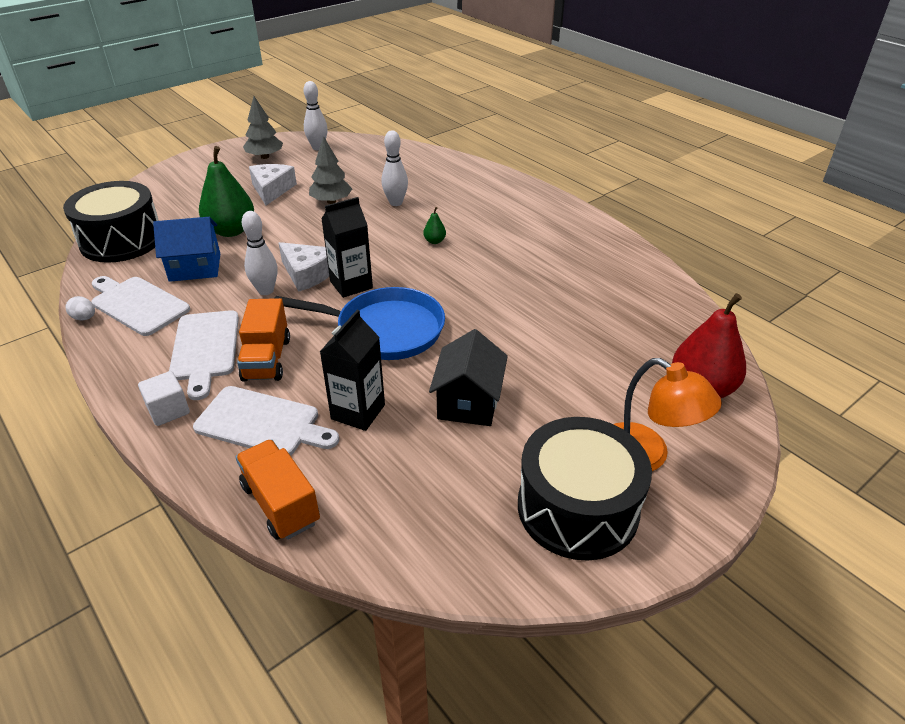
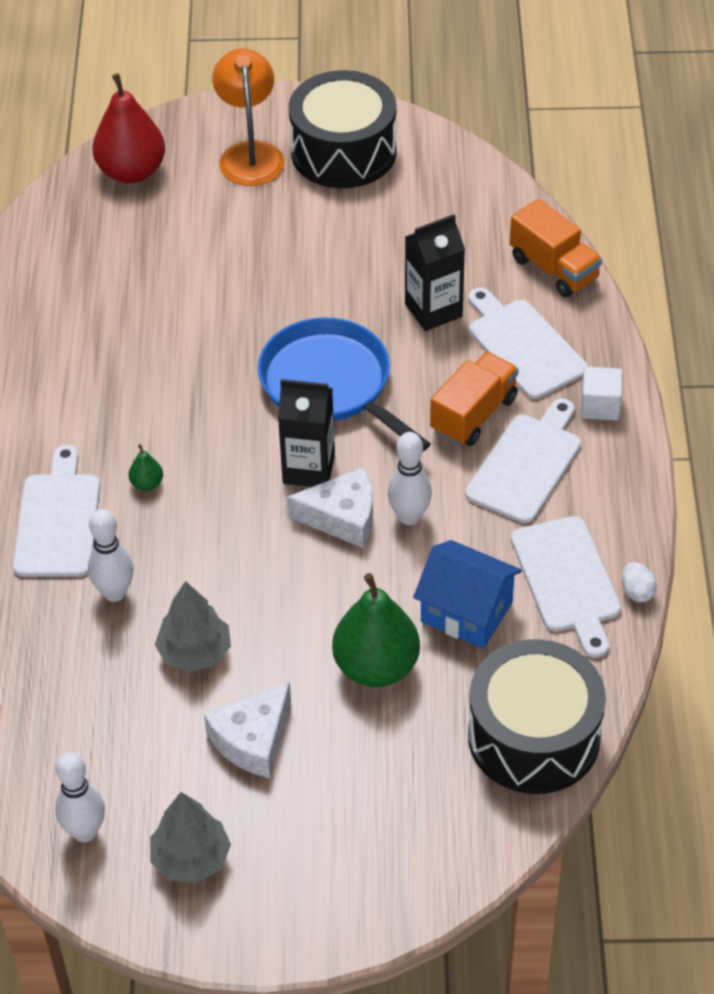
camera: 140 degrees left, 10 degrees up
(280, 504) = (554, 268): orange truck -> orange truck turned 45 degrees counterclockwise
(307, 274) = (342, 517): white cheese -> white cheese turned 105 degrees clockwise
(459, 212) = (58, 520): none -> white cutting board
(468, 402) = (332, 267): black house -> none

